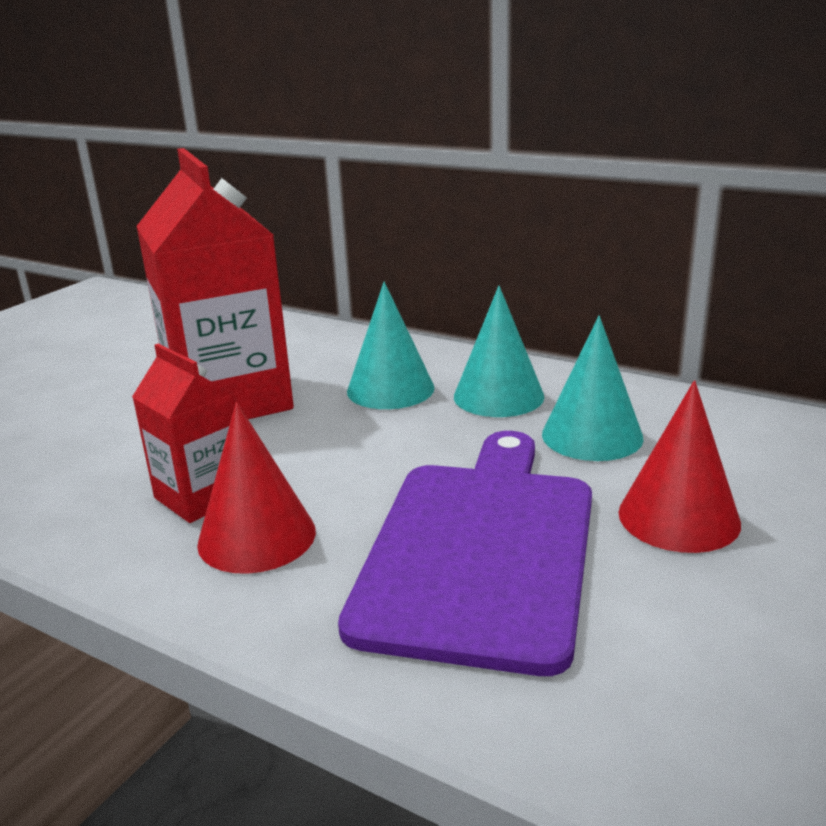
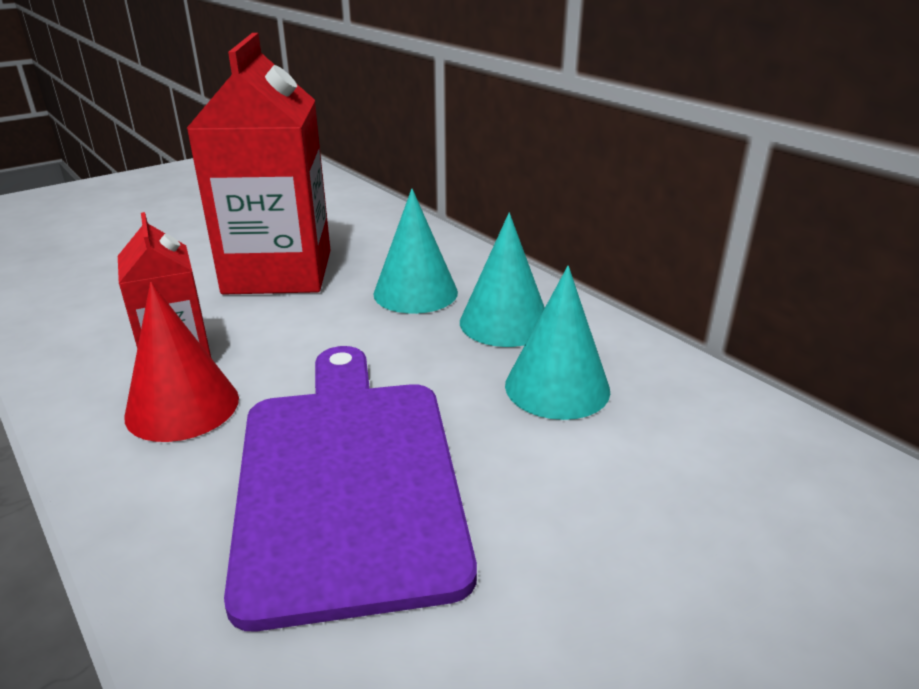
camera: 20 degrees right, 5 degrees up
(480, 549) = (348, 478): purple cutting board -> purple cutting board turned 45 degrees counterclockwise
(678, 517) = (566, 504): red cone -> none

